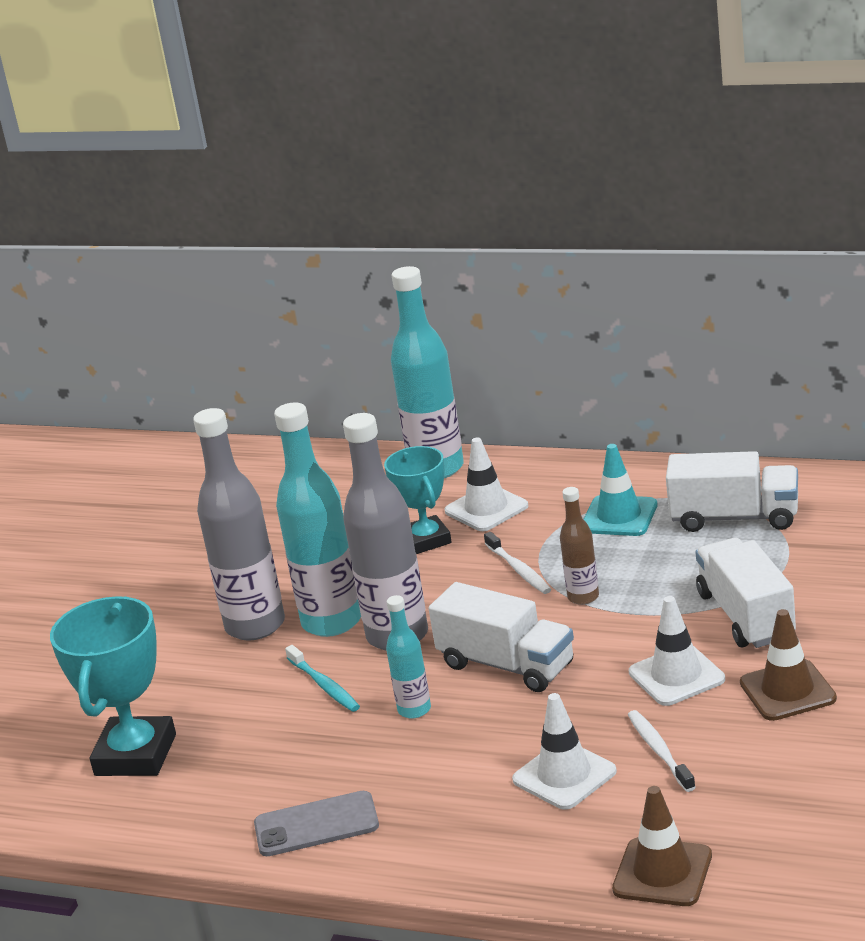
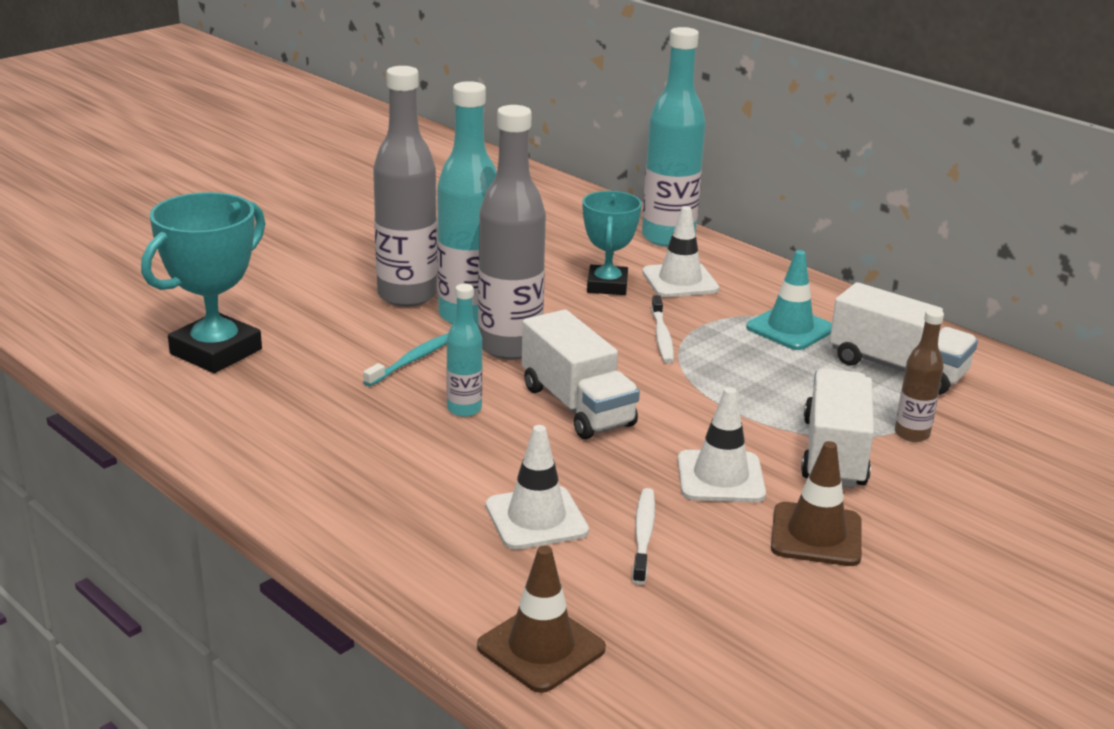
camera: 20 degrees right, 0 degrees up
(316, 825) = (290, 465): grey phone -> none
(324, 686) = (412, 360): turquoise toothbrush -> turquoise toothbrush turned 135 degrees counterclockwise
(583, 597) = (697, 379): brown bottle -> brown bottle (912, 434)

